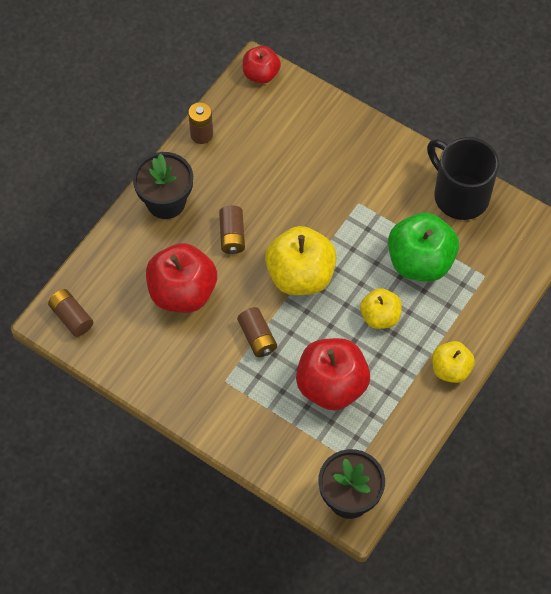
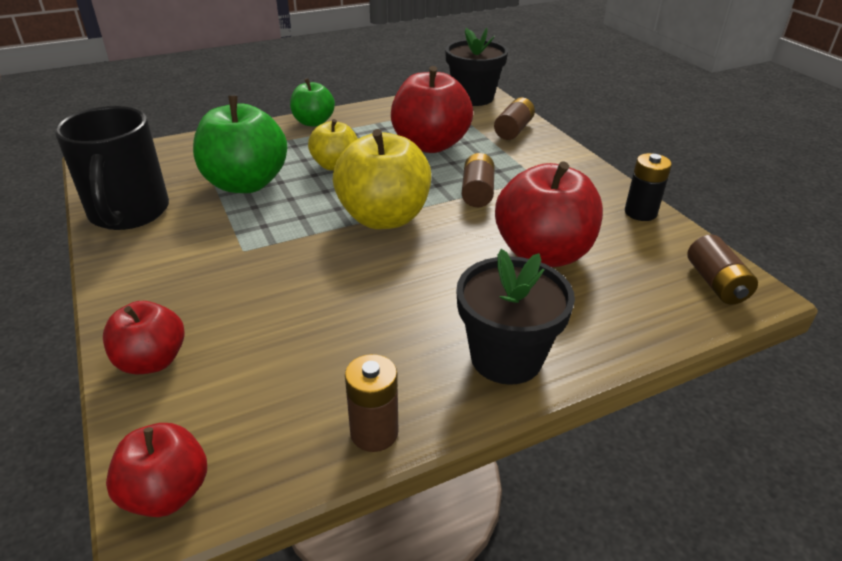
camera: 150 degrees left, 25 degrees down
(135, 372) = (640, 212): none -> black battery
(232, 235) = (435, 281): brown battery -> brown battery (513, 130)
(328, 116) = (152, 361): none -> red apple
(450, 369) = (313, 122): yellow apple -> green apple

